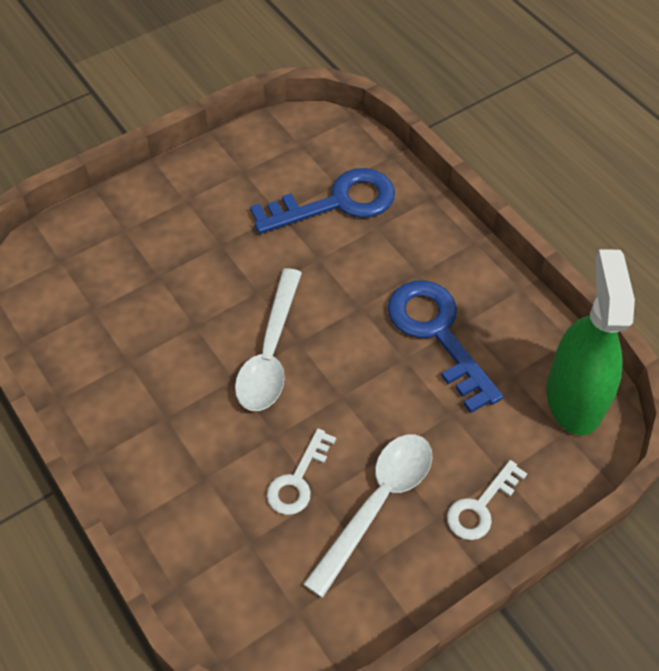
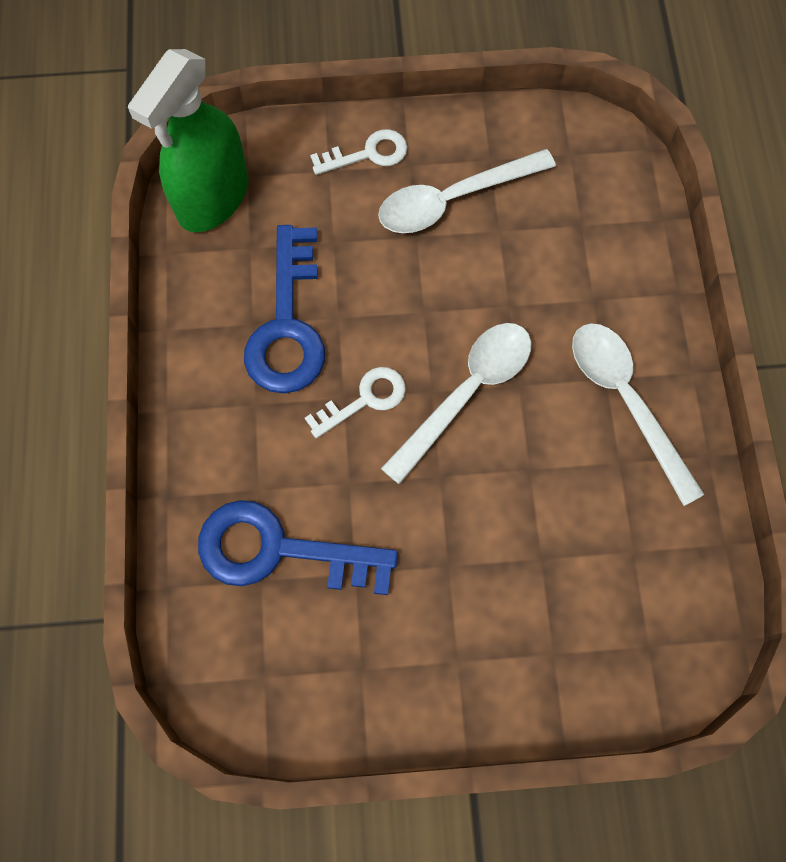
camera: 150 degrees left, 15 degrees up
(141, 407) = (626, 401): none -> white spoon
(298, 479) = (510, 254): white key -> white key (364, 400)

